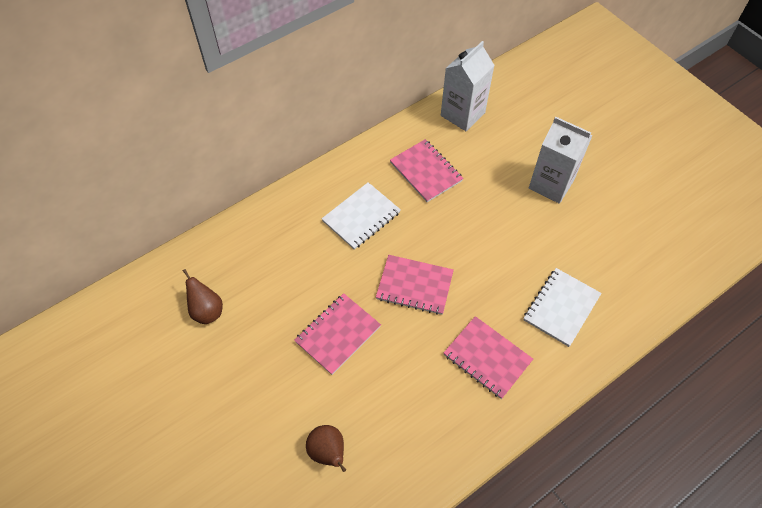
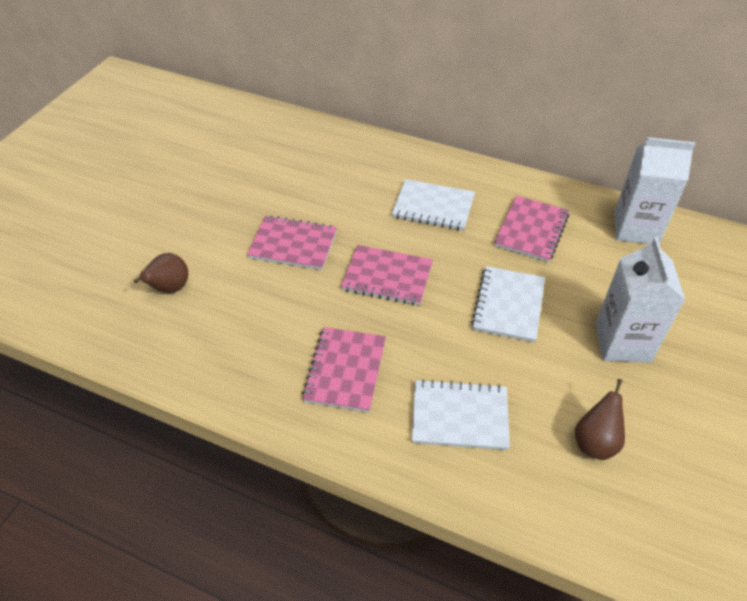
camera: 60 degrees right, 10 degrees down
(207, 311) = (259, 157): brown pear -> brown pear (595, 442)
(414, 286) = (387, 277): pink notebook -> pink notebook turned 60 degrees counterclockwise
(486, 226) = (508, 305): none -> white notebook

